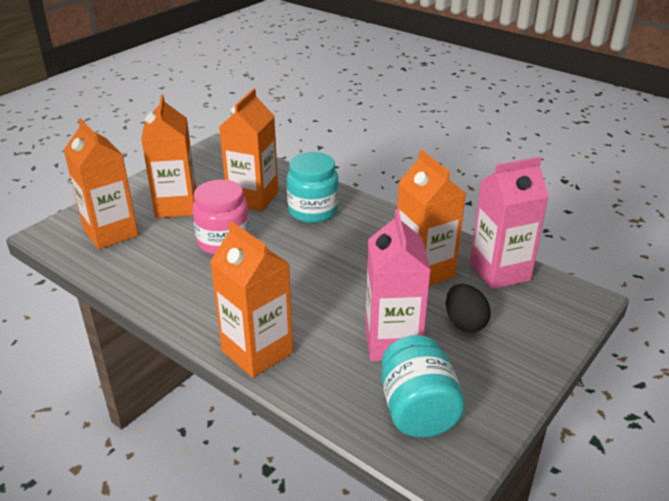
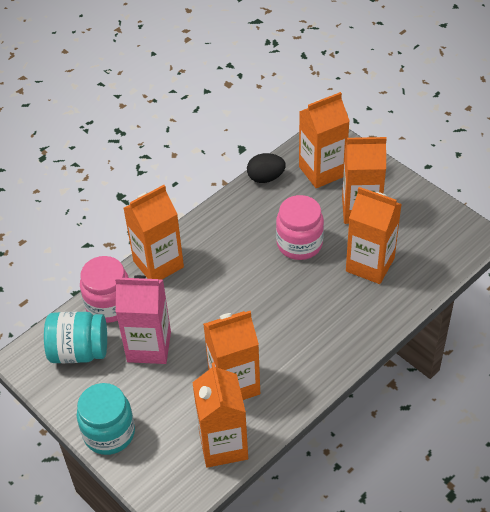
camera: 100 degrees right, 15 degrees up
(313, 211) = (343, 310): turquoise jar -> turquoise jar (109, 433)
(333, 391) = (109, 305): none -> pink jar
(464, 323) = (160, 400): black egg -> black egg (265, 178)
(499, 272) = (223, 445): pink carton -> orange carton

